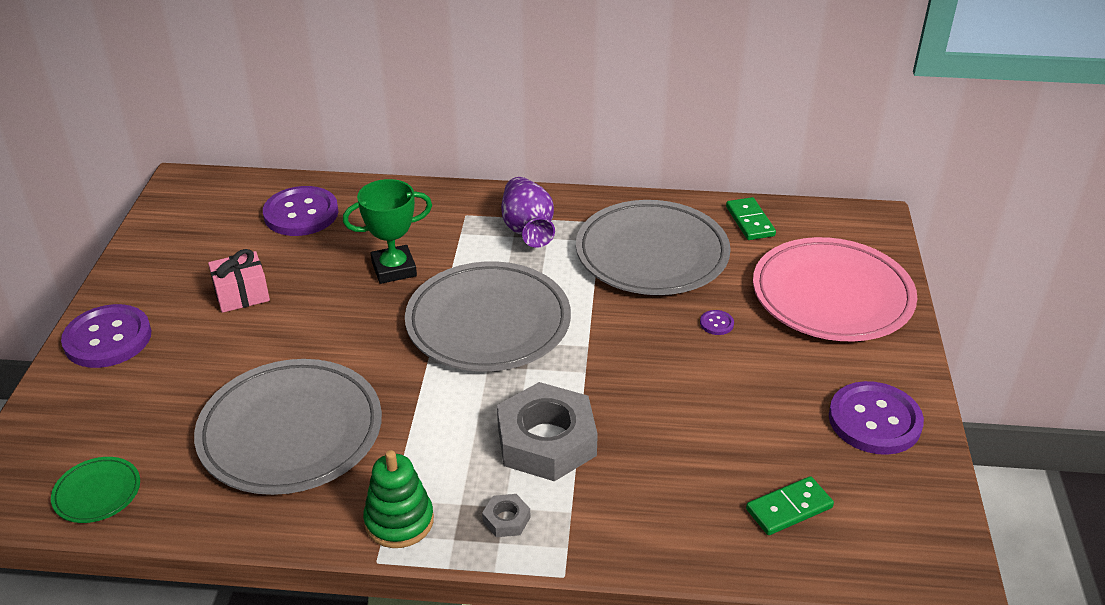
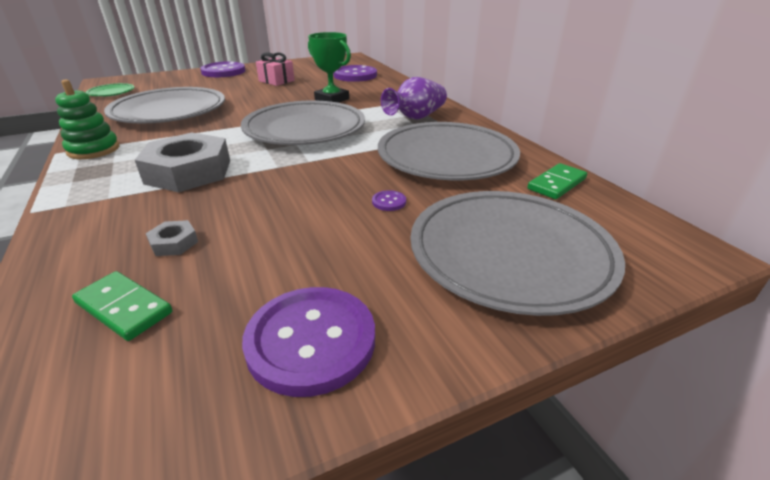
camera: 60 degrees right, 5 degrees down
(506, 519) = (97, 178): grey nut -> grey nut (174, 243)
(832, 296) = (510, 254): pink plate -> grey plate

